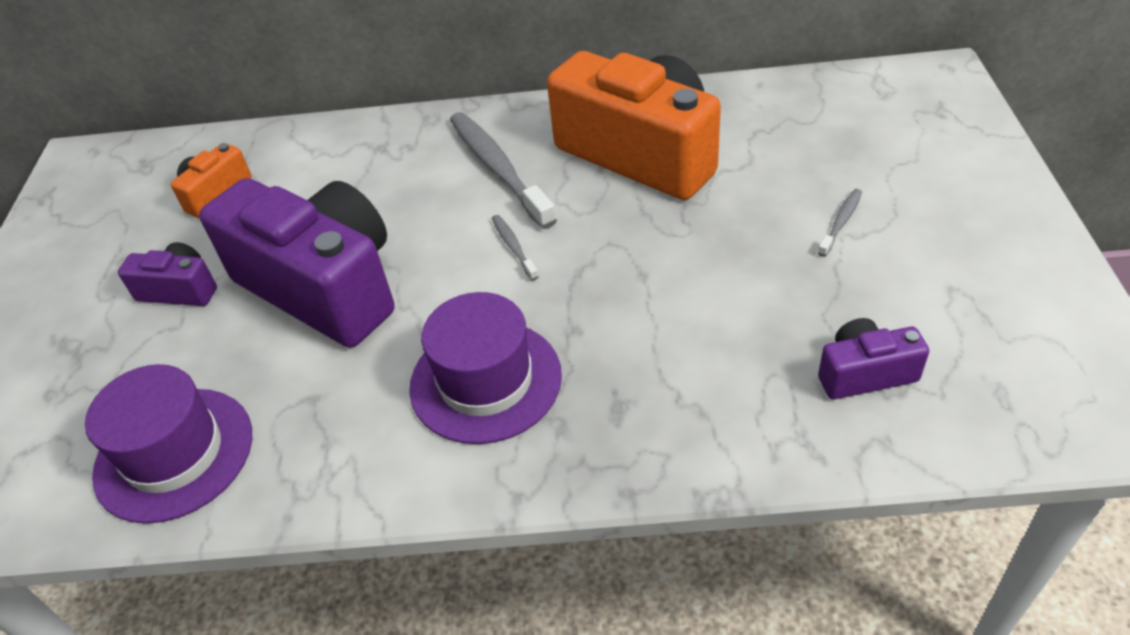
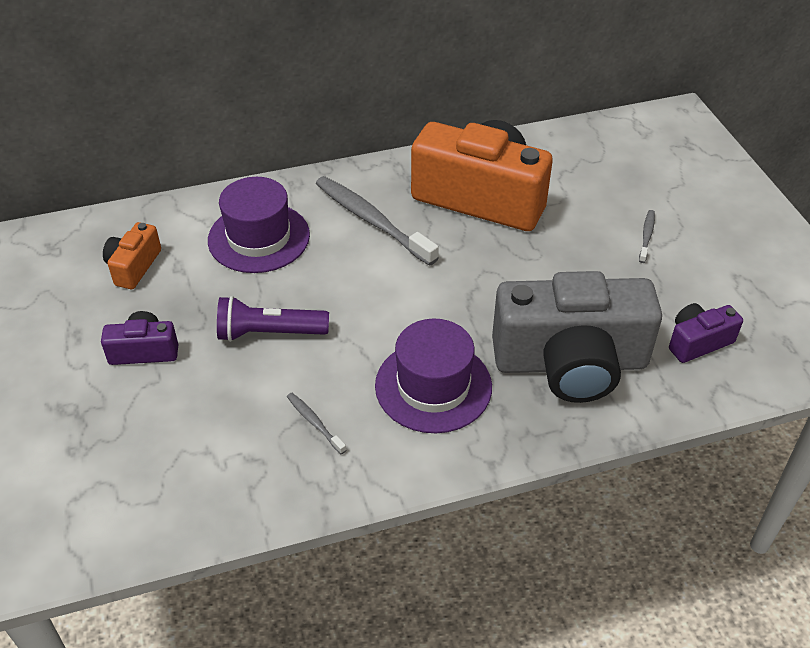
camera: 20 degrees left, 0 degrees up
(174, 454) = (209, 478): purple hat -> purple hat (259, 237)
(323, 287) = (269, 333): purple camera -> purple flashlight
(513, 247) = (411, 282): grey toothbrush -> grey toothbrush (314, 423)
(675, 376) = (570, 363): none -> grey camera

